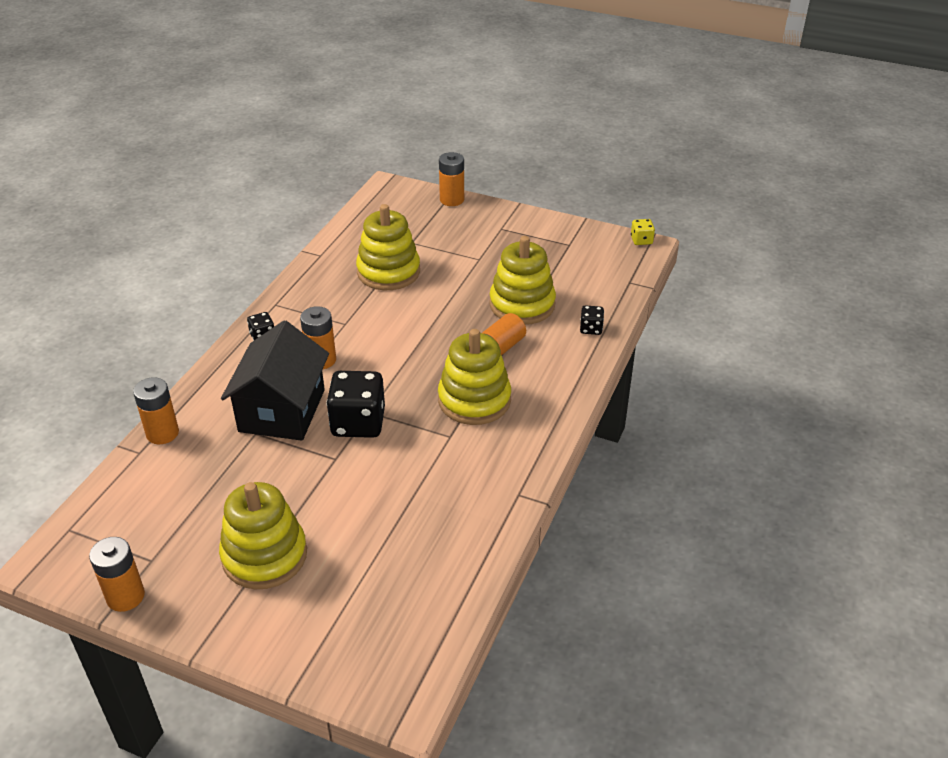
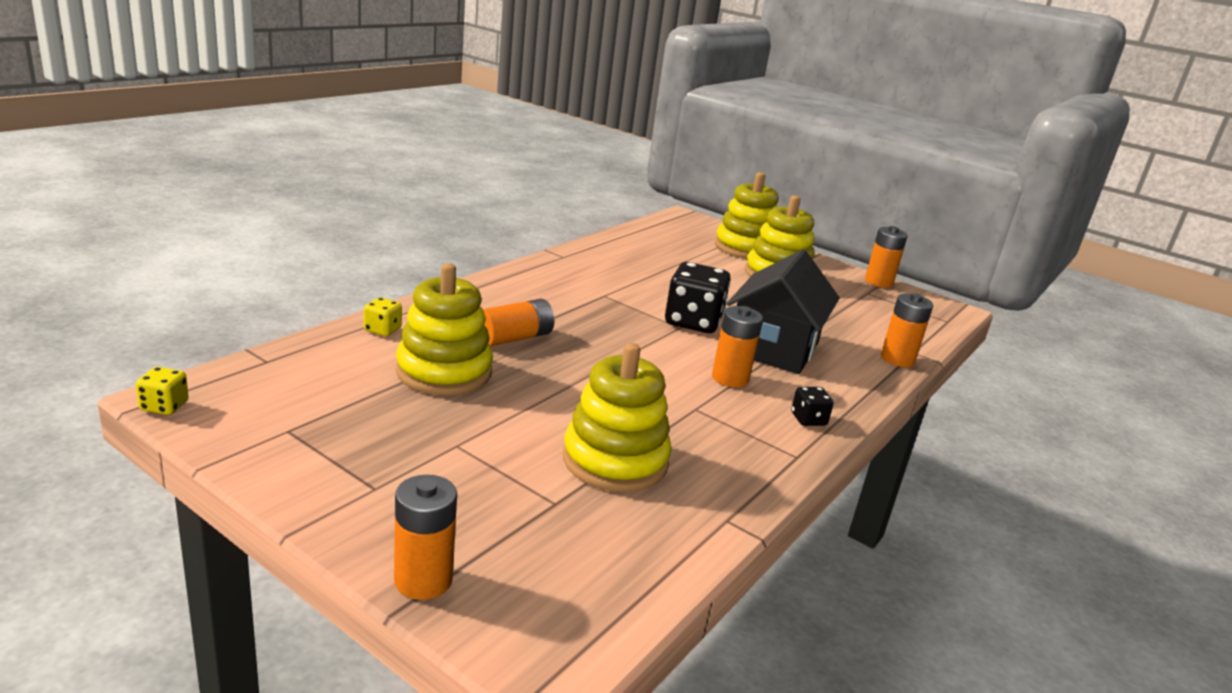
camera: 170 degrees left, 15 degrees down
(474, 400) = (566, 310): yellow stacking toy -> yellow stacking toy (745, 248)
(591, 329) = (382, 330): black dice -> yellow dice

